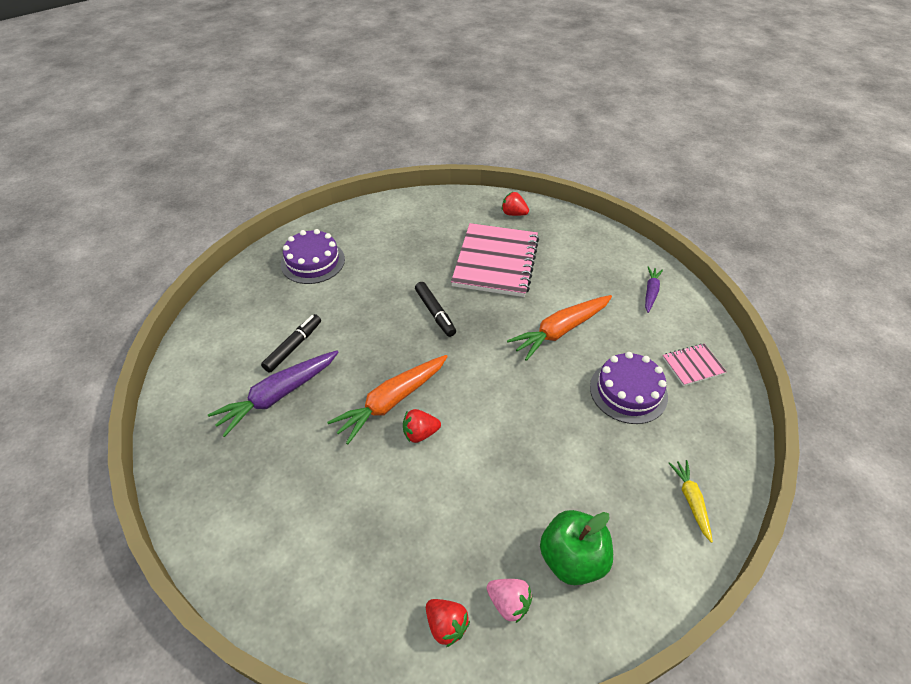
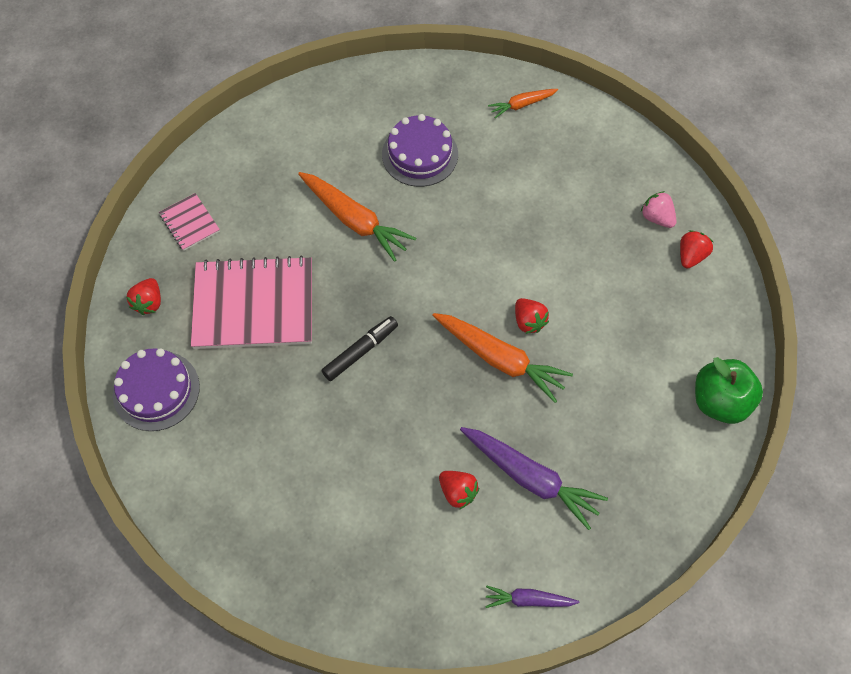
camera: 105 degrees left, 15 degrees up
(293, 347) = (458, 492): black marker -> red strawberry
(313, 262) = (303, 533): purple cake -> purple cake (156, 390)
(509, 603) = (657, 218): pink strawberry -> pink strawberry turned 60 degrees counterclockwise
(572, 559) = (604, 180): green apple -> green apple (719, 401)
(650, 292) = (272, 143): purple carrot -> purple carrot (528, 600)
(691, 500) = (521, 105): yellow carrot -> orange carrot
(693, 365) = (371, 105): pink notebook -> pink notebook (189, 223)

